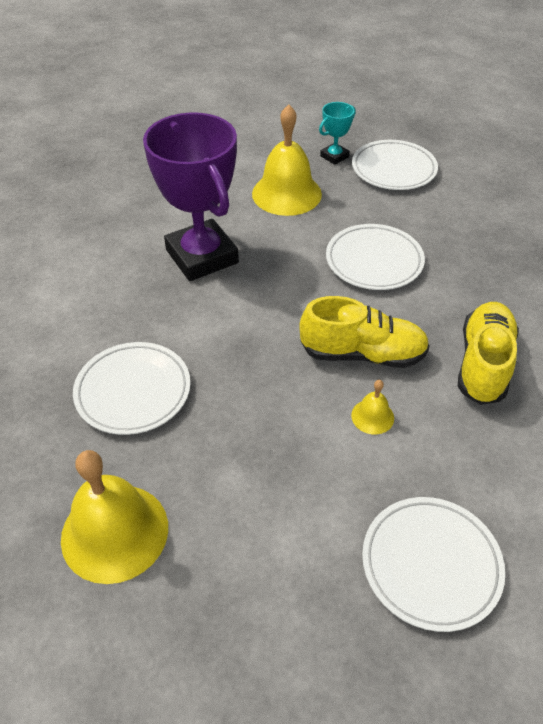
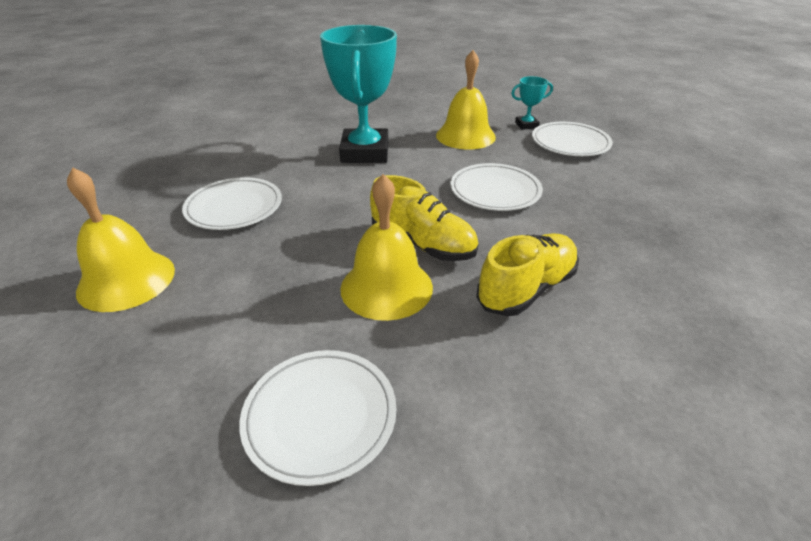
camera: 30 degrees right, 10 degrees down
(202, 256) = (365, 152): purple trophy -> turquoise trophy
(372, 416) = (386, 287): yellow bell -> yellow bell, size x2.20

